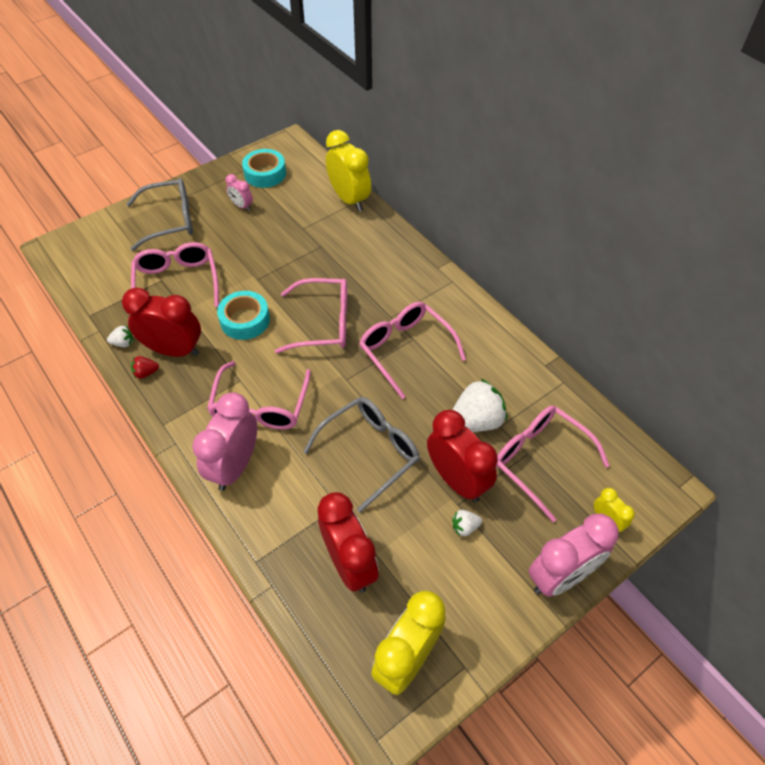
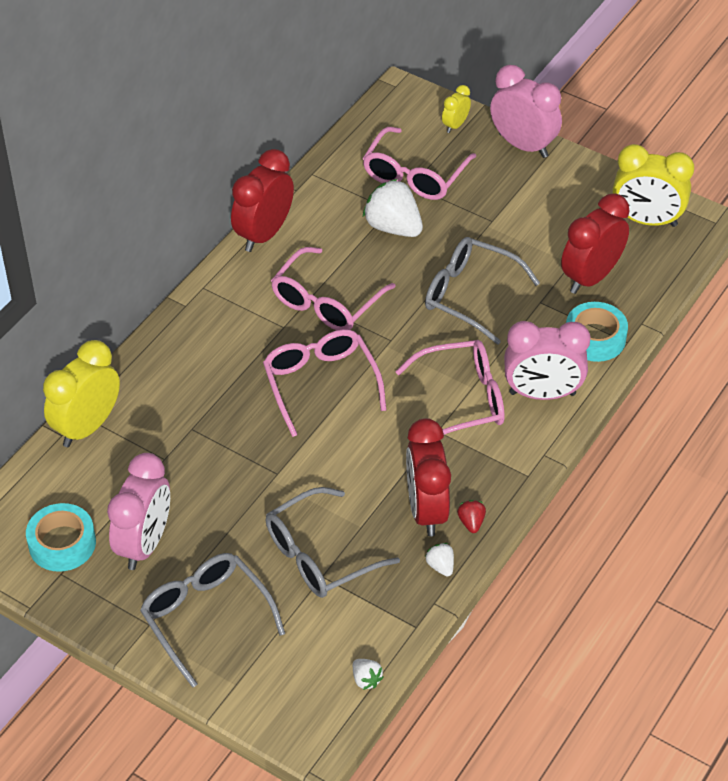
camera: 110 degrees left, 5 degrees down
(146, 373) = (471, 522): red strawberry -> red strawberry turned 150 degrees counterclockwise
(177, 282) = (319, 555): pink glasses -> grey glasses
(242, 206) = (144, 544): pink clock -> pink clock, size x2.02
(245, 320) = (349, 459): turquoise tape -> turquoise tape (595, 338)
(457, 480) = (467, 226): red clock -> red clock (264, 234)
(465, 527) = (512, 211): white strawberry -> white strawberry (366, 679)

